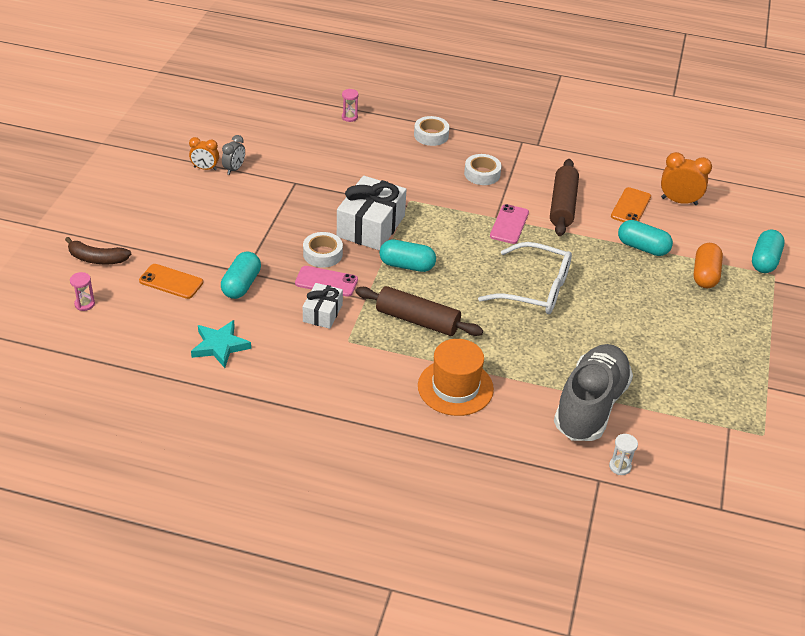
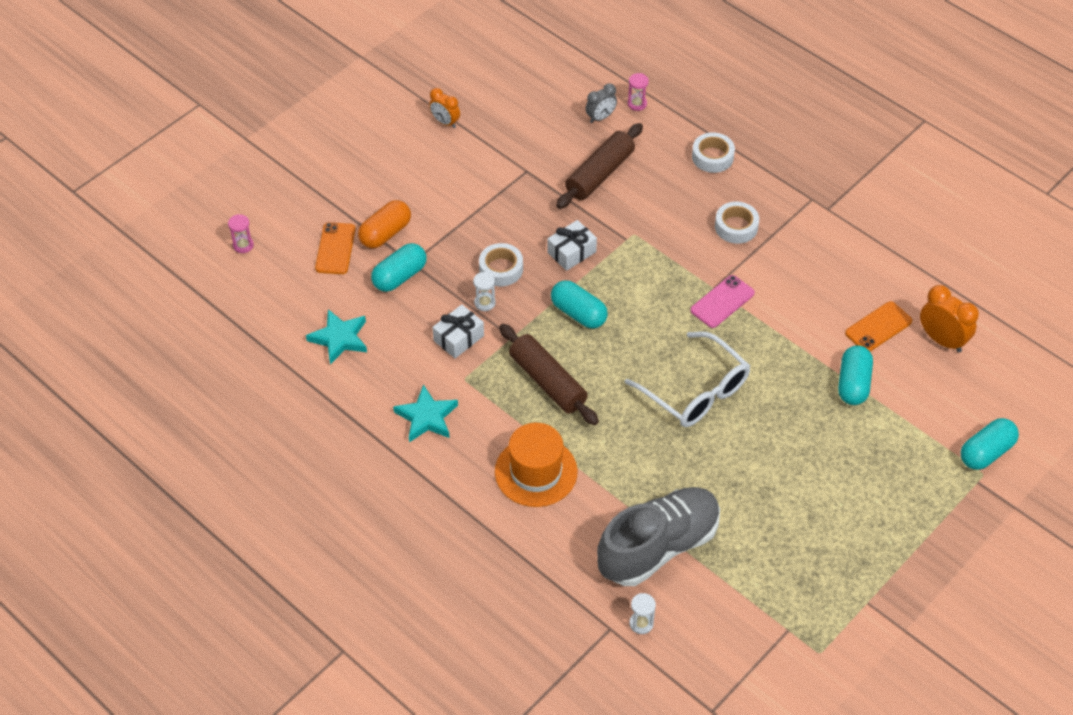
camera: 30 degrees right, 10 degrees up
(97, 259) = (281, 197): brown banana -> none
(171, 282) = (335, 248): orange phone -> orange phone turned 45 degrees clockwise
(234, 169) = (474, 133): grey clock -> grey clock (600, 117)
(326, 281) = (485, 303): pink phone -> white hourglass
(336, 379) = (427, 417): none -> turquoise star
(371, 226) = (571, 252): white gift -> white gift, size x0.56
(562, 205) = (800, 298): brown rolling pin -> brown rolling pin (599, 174)
(642, 247) = (853, 384): turquoise capsule -> turquoise capsule turned 45 degrees clockwise
(705, 275) = (900, 444): orange capsule -> orange capsule (385, 233)

